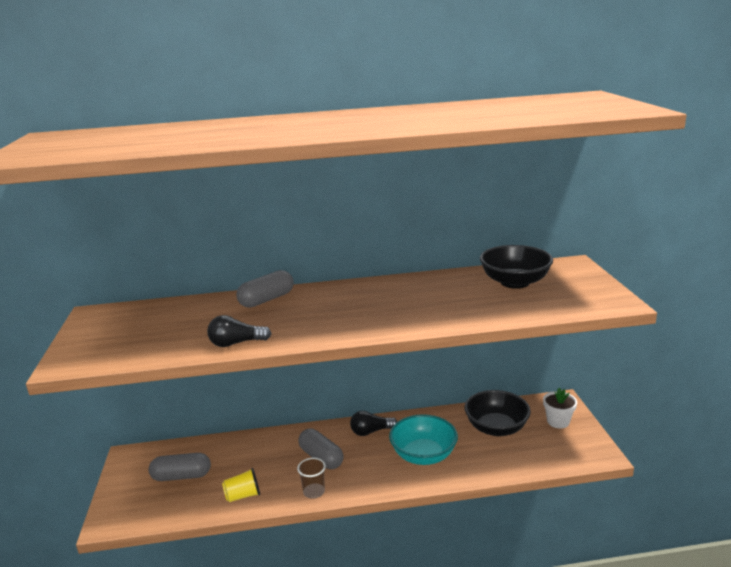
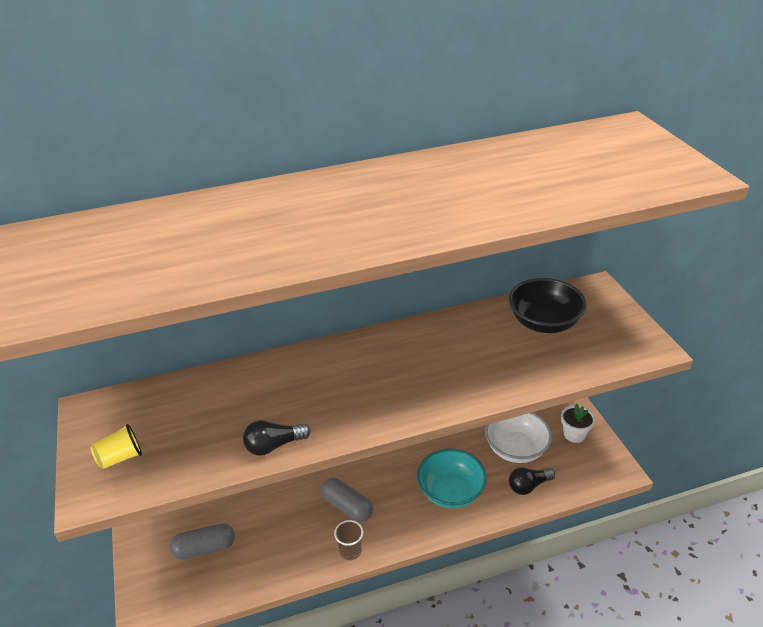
camera: 10 degrees left, 15 degrees up
(243, 495) = (278, 565): yellow cup -> yellow cup (120, 457)
(267, 300) = (284, 370): grey capsule -> none
(371, 431) = (390, 467): black light bulb -> black light bulb (528, 486)
(496, 428) = (516, 449): black bowl -> white bowl

